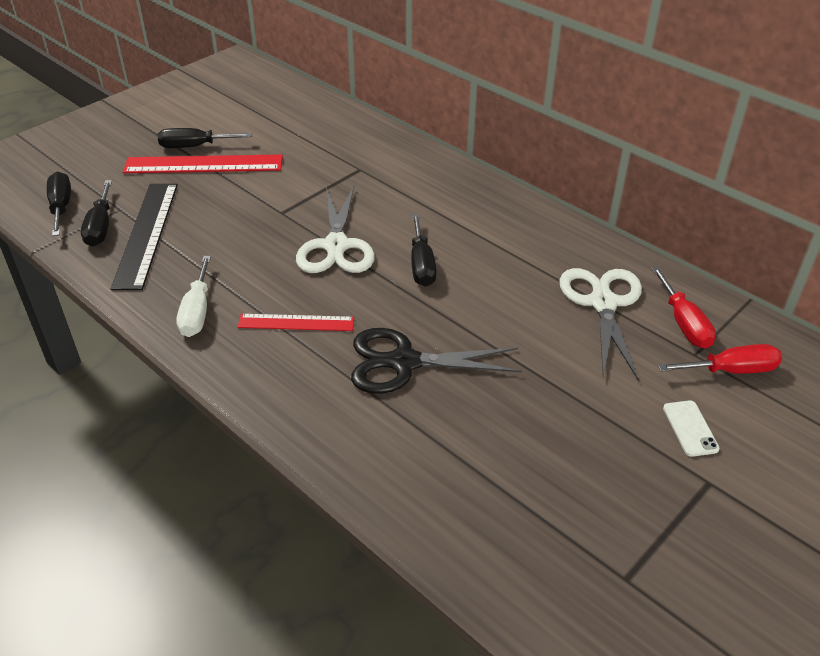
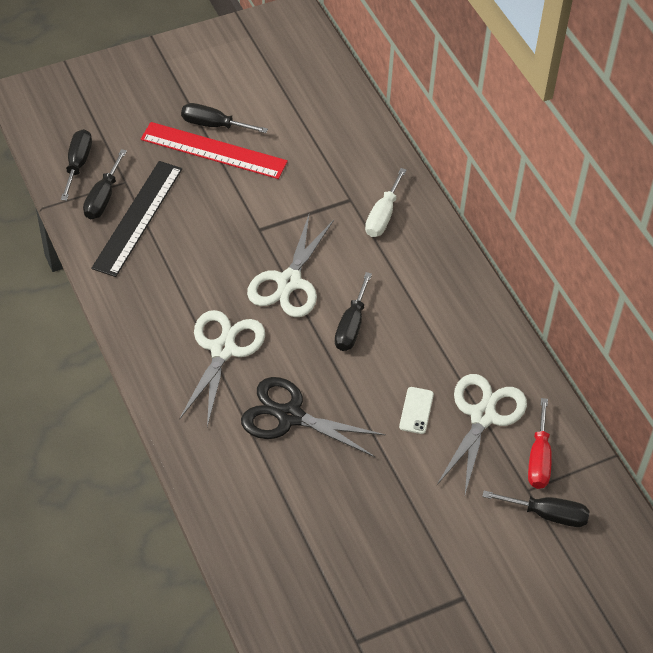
camera: 20 degrees right, 10 degrees up
(197, 312) = (150, 313): white screwdriver -> white screwdriver (383, 216)
(296, 322) = (223, 350): red ruler -> white scissors
(690, 428) = (479, 551): white phone -> white phone (416, 410)
(731, 370) = (547, 514): red screwdriver -> black screwdriver

